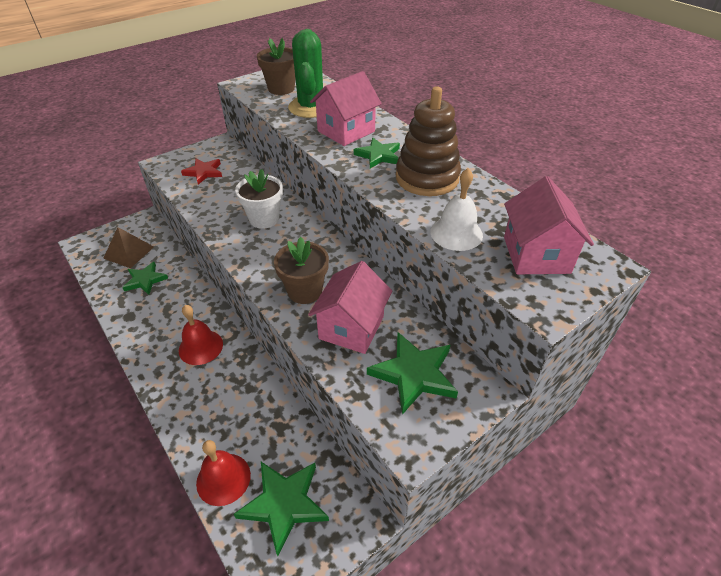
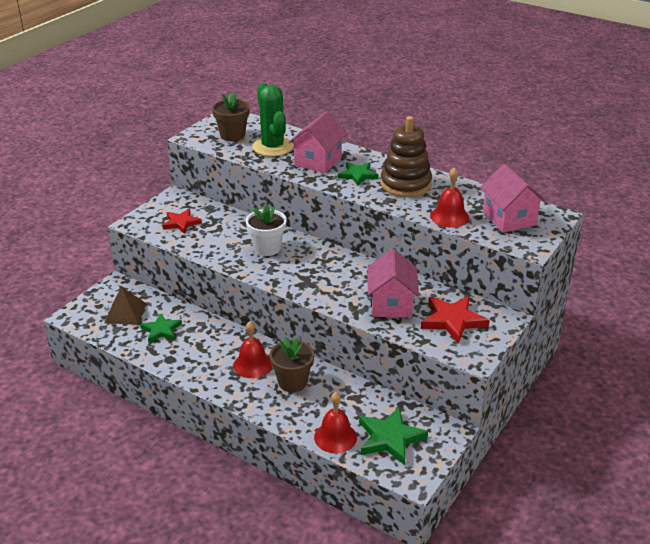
camera: 20 degrees left, 10 degrees down
(305, 291) = (340, 290): brown flower pot -> brown flower pot (292, 382)
(414, 374) = (453, 320): green star -> red star
(456, 233) = (449, 216): white bell -> red bell

